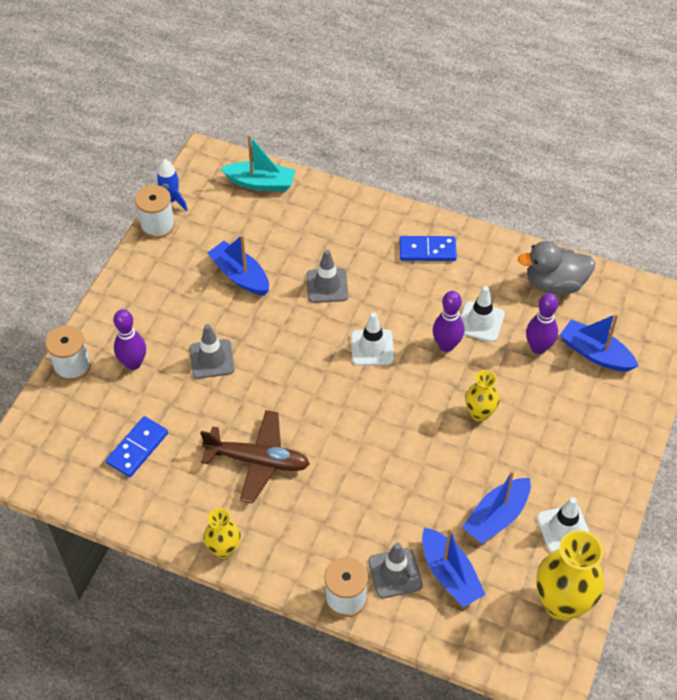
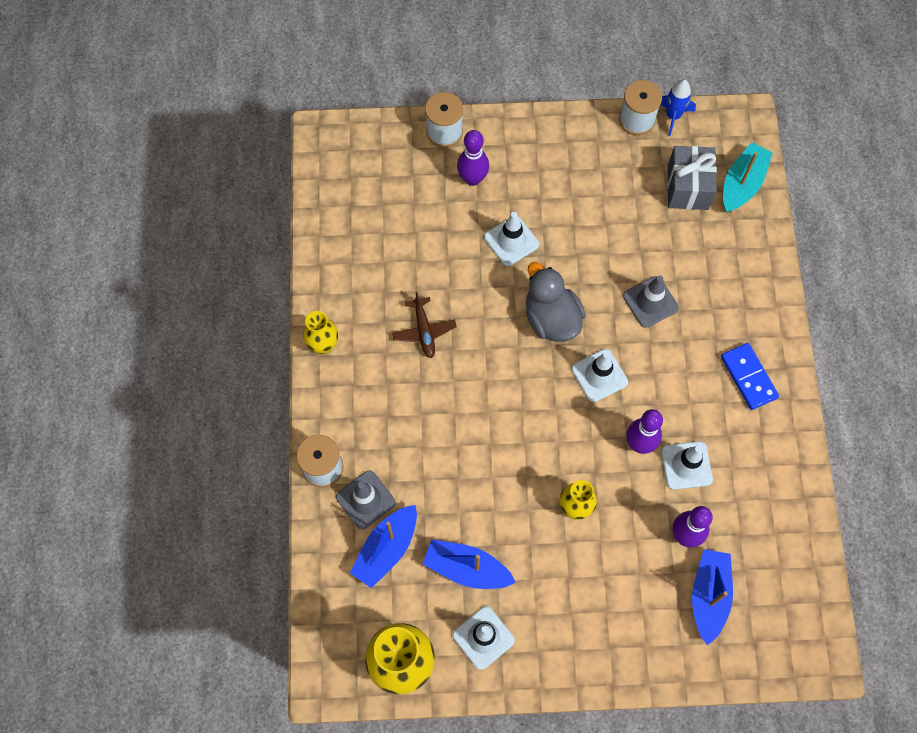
camera: 65 degrees right, 15 degrees up
(137, 448) = (388, 227): blue domino -> none
(212, 359) = (511, 241): grey traffic cone -> white traffic cone
(240, 275) = (618, 219): blue boat -> none
(241, 218) = (688, 187): none -> grey gift
(258, 461) = (424, 331): brown plane -> brown plane, size x0.61
(260, 183) = (742, 184): turquoise boat -> turquoise boat turned 135 degrees counterclockwise
(555, 284) = (777, 522): grey duck -> grey duck (551, 318)

